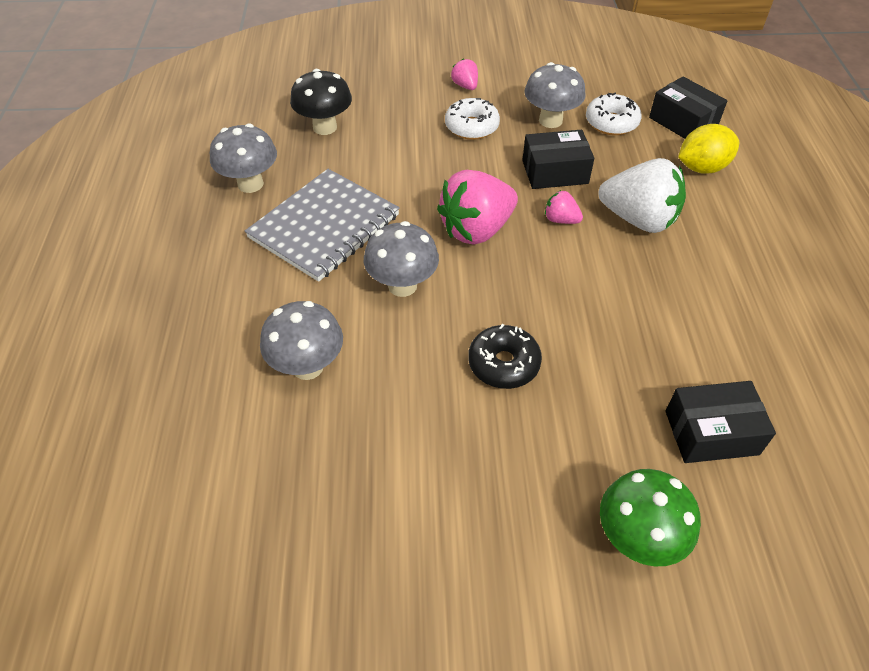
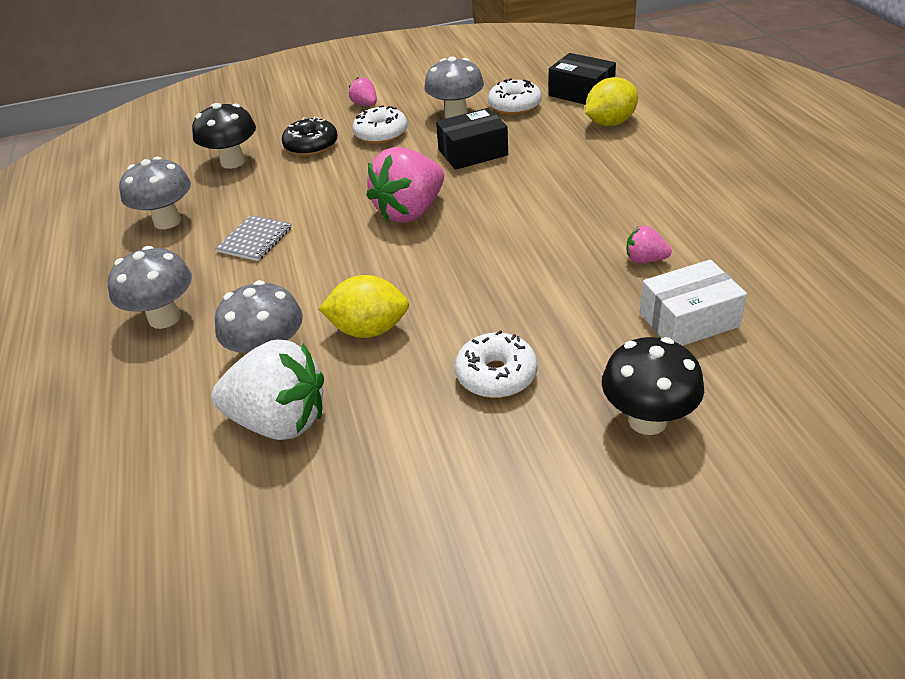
camera: 10 degrees left, 10 degrees down
(324, 226) = (255, 240): grey notebook -> grey notebook, size x0.49
(402, 285) = (349, 270): grey mushroom -> grey mushroom (164, 318)
(404, 360) = (369, 330): none -> yellow lemon
(503, 364) = (470, 311): black donut -> black donut (311, 146)
(509, 446) = (496, 375): none -> white donut
(561, 220) = (490, 187): pink strawberry -> pink strawberry (645, 260)
(637, 538) = (647, 420): green mushroom -> black mushroom
(638, 219) = (564, 172): white strawberry -> white strawberry (279, 421)
(711, 433) = (688, 320): black box -> white box

